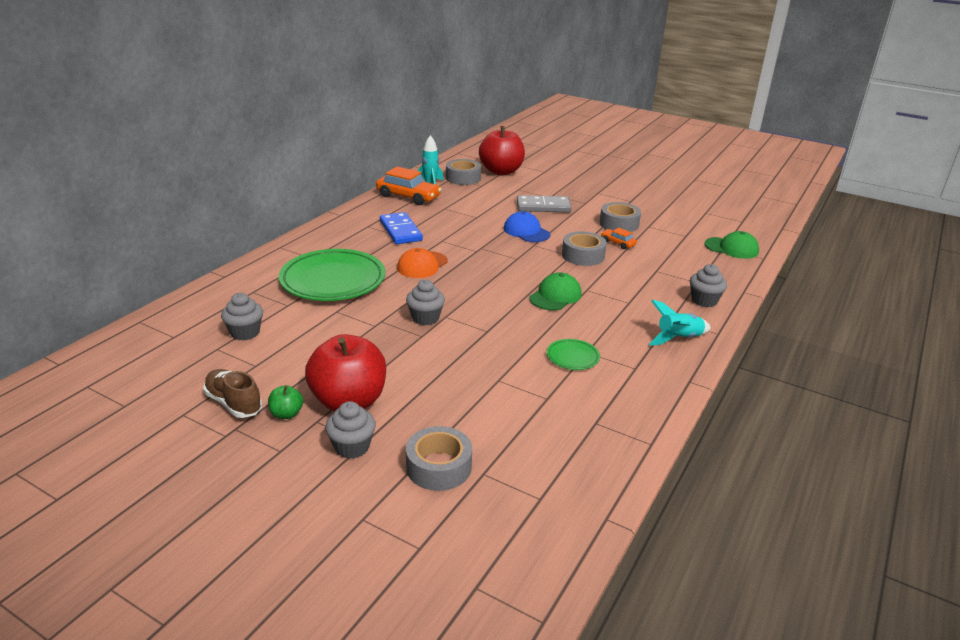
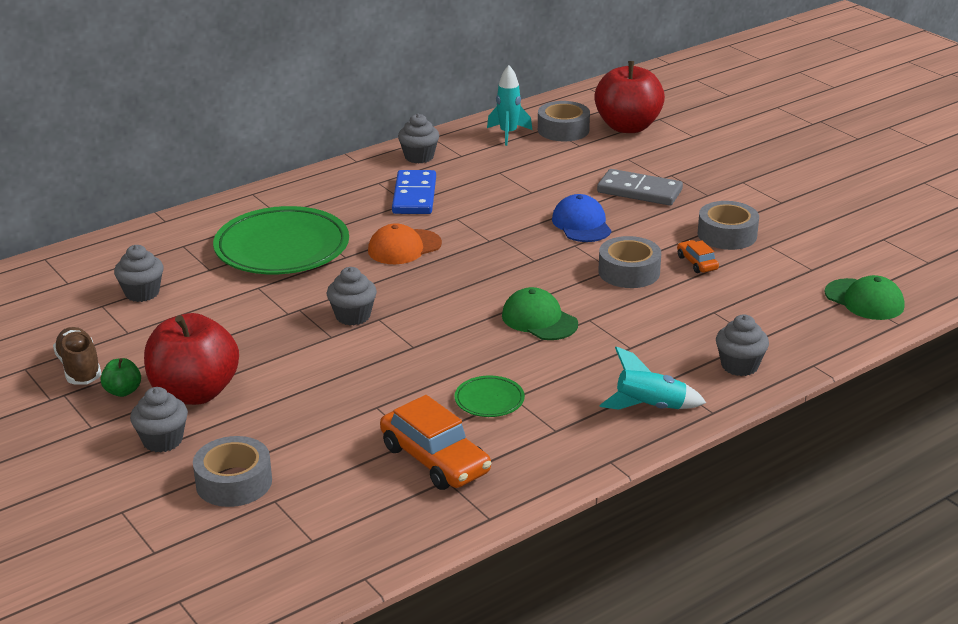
camera: 25 degrees right, 0 degrees up
(382, 206) = (419, 157): none -> grey cupcake
(408, 197) = (464, 148): orange car -> orange car (435, 459)
(555, 296) = (539, 320): green cap -> green cap turned 105 degrees counterclockwise

